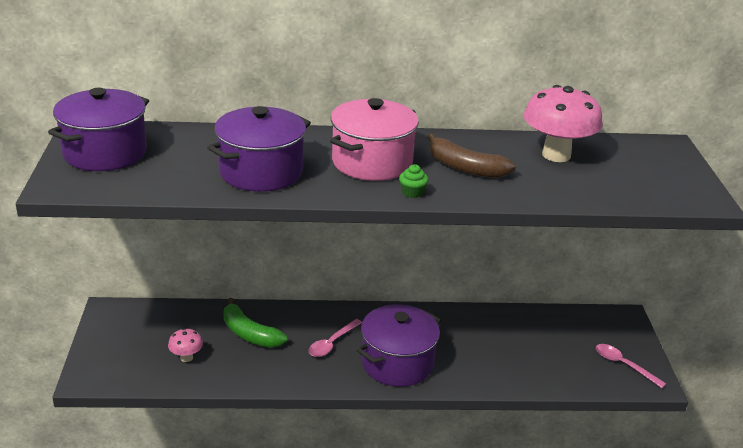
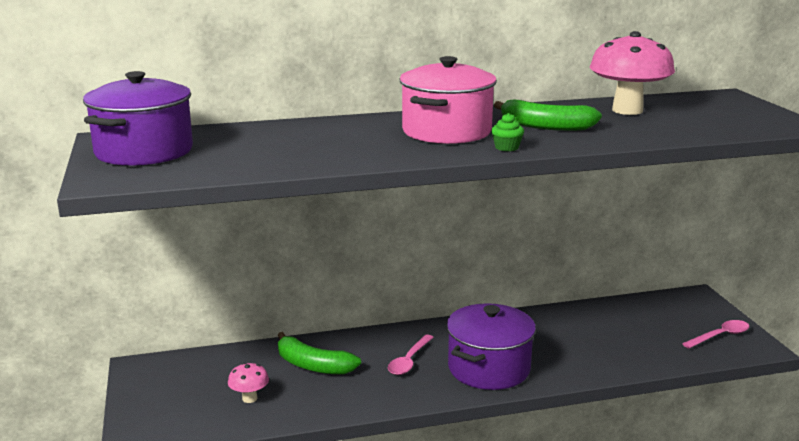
camera: 10 degrees left, 10 degrees down
(261, 172) = (332, 149): purple pot -> none
(465, 167) = (545, 126): brown banana -> green banana
(624, 365) = (720, 336): pink spoon -> pink spoon turned 120 degrees clockwise

